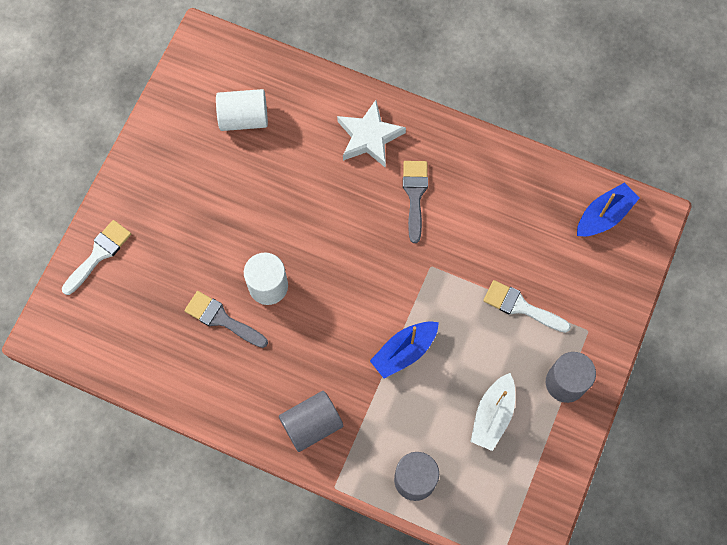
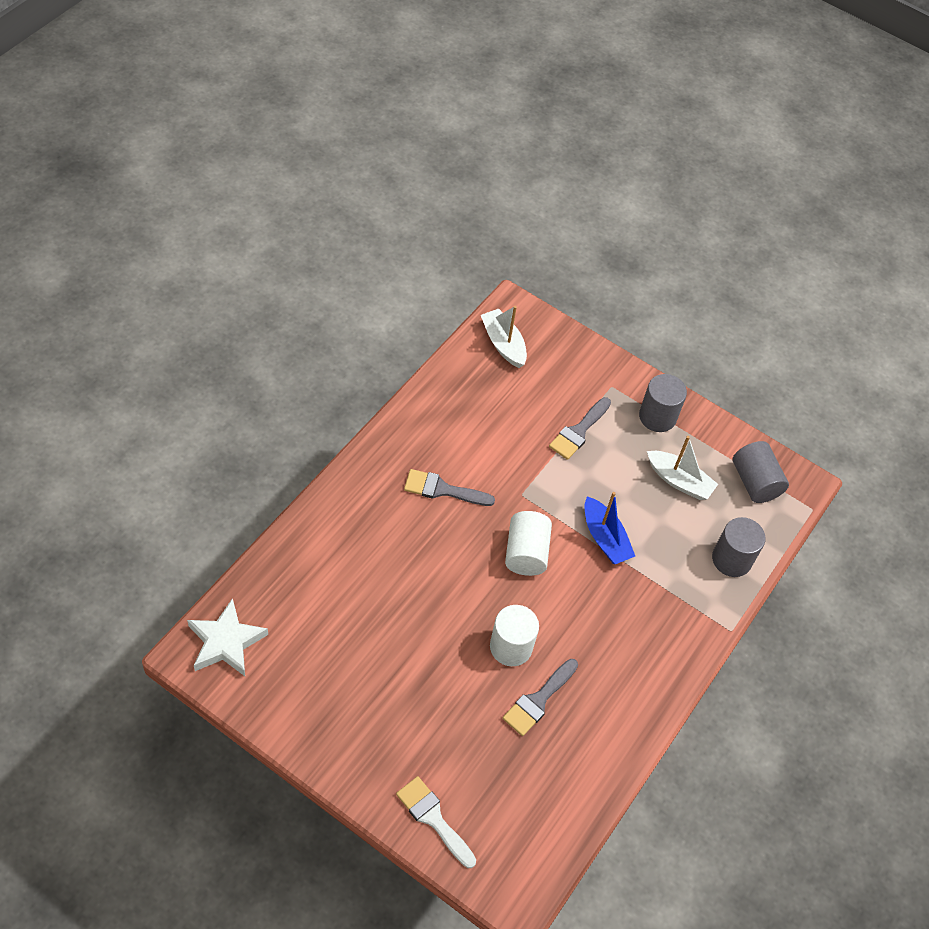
camera: 85 degrees left, 15 degrees down
(244, 118) = (307, 631): white cylinder -> white cylinder (526, 553)
(311, 424) = (665, 637): grey cylinder -> grey cylinder (755, 482)
(369, 137) = (366, 515): white star -> white star (226, 642)
(521, 306) = (578, 431): white brush -> grey brush
(604, 216) = (503, 344): blue boat -> white boat

